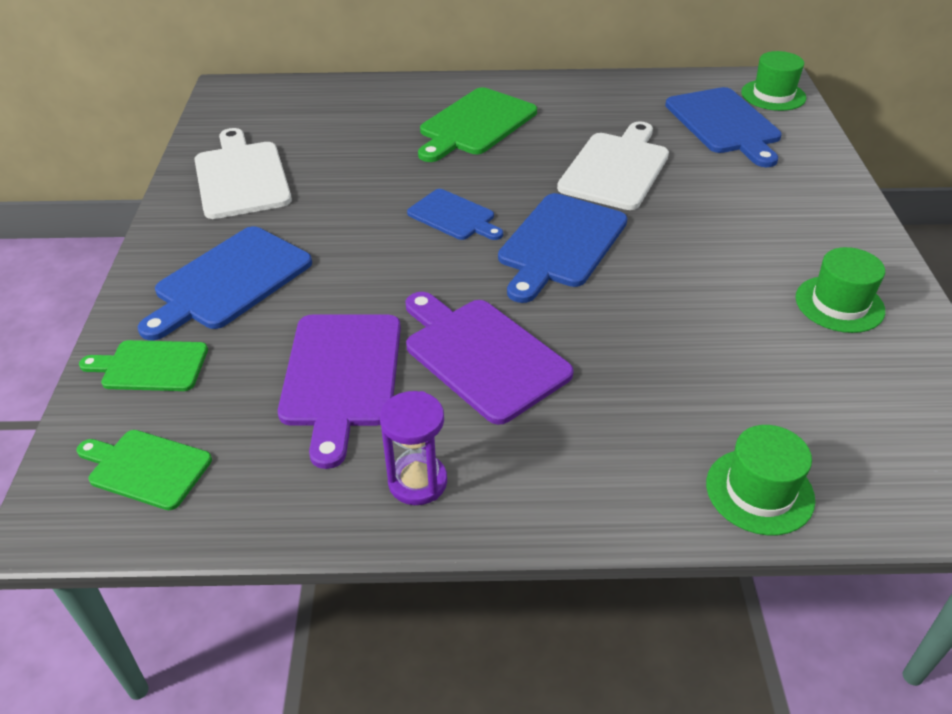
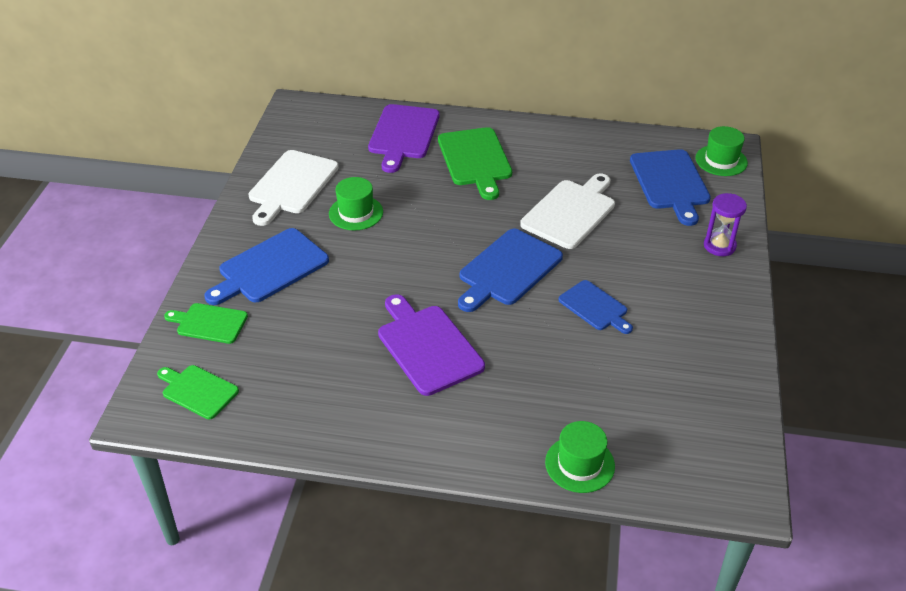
camera: 10 degrees right, 0 degrees up
(241, 177) = (292, 185): white cutting board -> white cutting board turned 150 degrees counterclockwise
(342, 375) = (331, 347): purple cutting board -> purple cutting board (403, 135)
(417, 482) = (363, 425): purple hourglass -> purple hourglass (719, 246)
(454, 216) = (437, 237): blue cutting board -> blue cutting board (595, 307)
(475, 124) = (475, 160): green cutting board -> green cutting board turned 60 degrees counterclockwise
(839, 304) = (692, 344): green hat -> green hat (356, 213)

